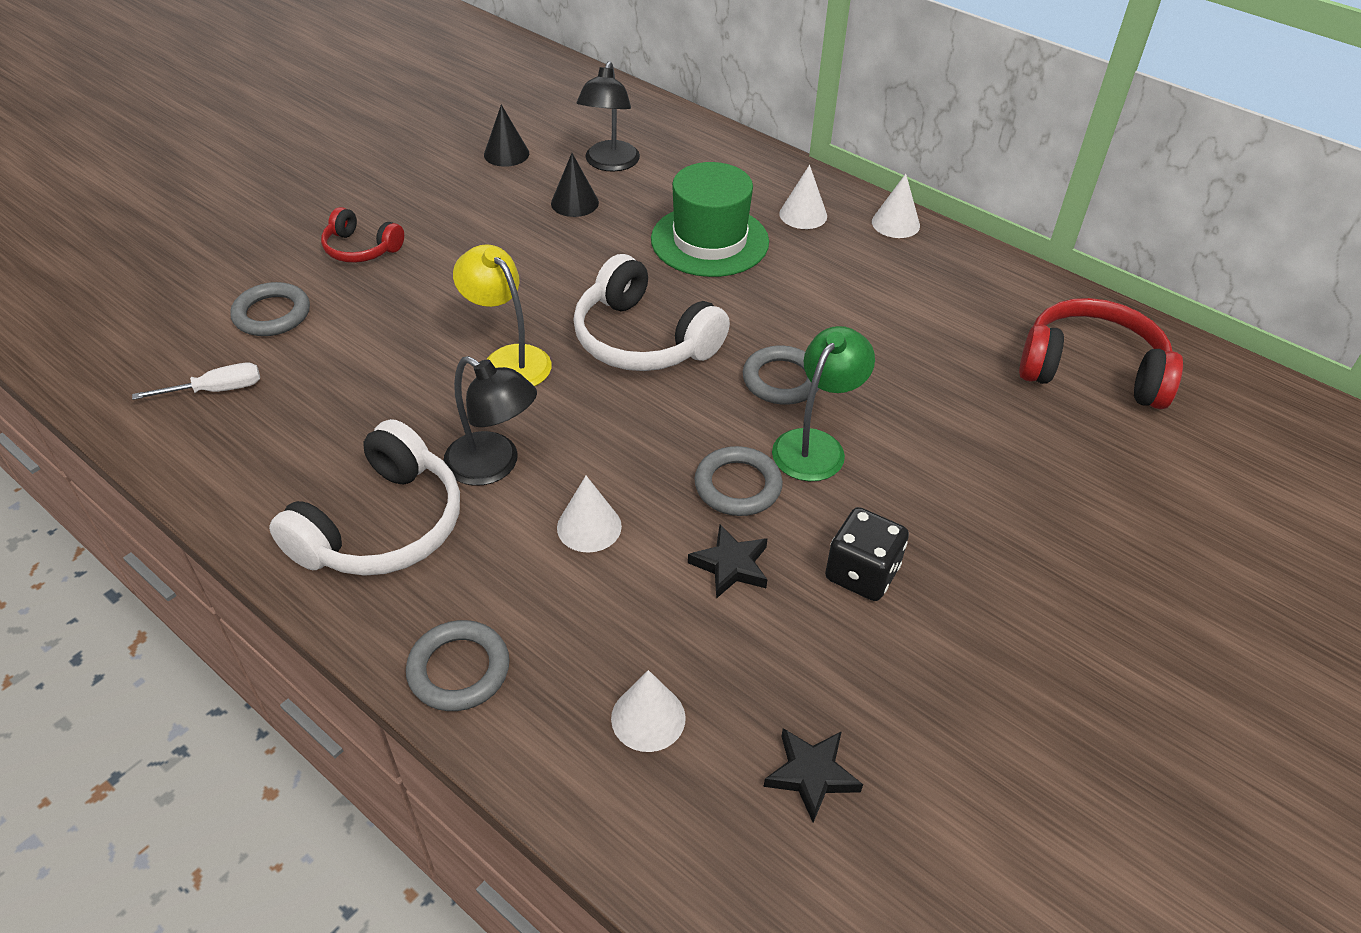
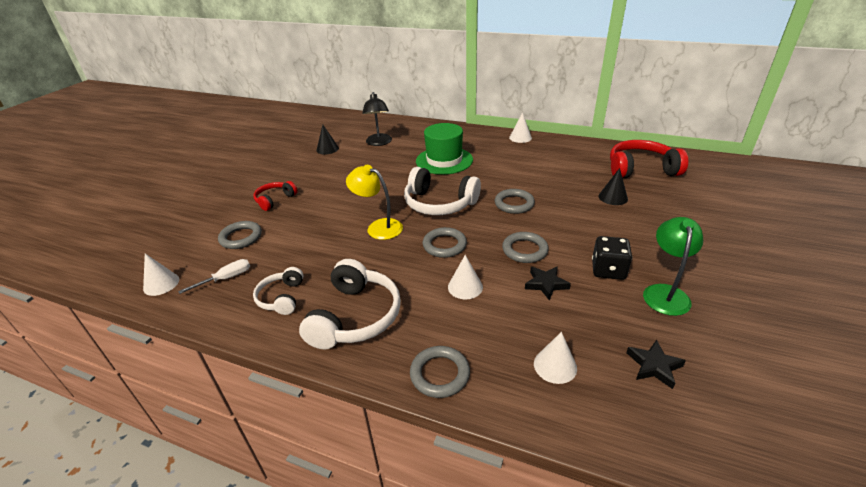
camera: 15 degrees left, 10 degrees down
(285, 454) = (282, 298): none -> white headphones
(361, 249) = (275, 200): red headphones -> red headphones turned 120 degrees clockwise
(493, 466) = (399, 273): black lamp -> none
(574, 203) = (372, 160): black cone -> black cone (613, 197)
(602, 432) = (444, 245): none -> grey ring
(803, 215) = (479, 143): white cone -> white cone (161, 284)
(816, 445) = (548, 225): green lamp -> green lamp (665, 293)

